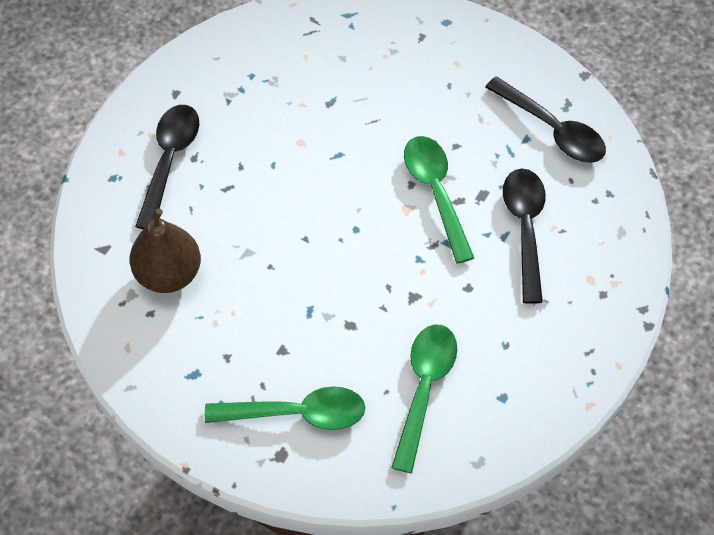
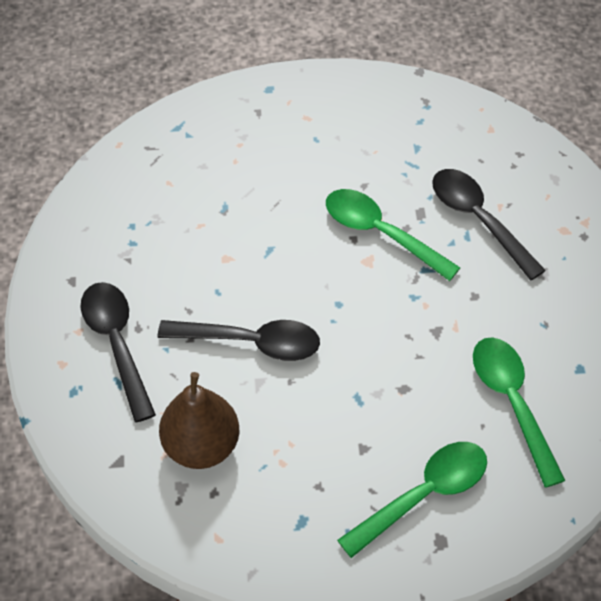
camera: 35 degrees left, 5 degrees down
(552, 129) = (431, 128): black spoon -> black spoon (251, 342)

